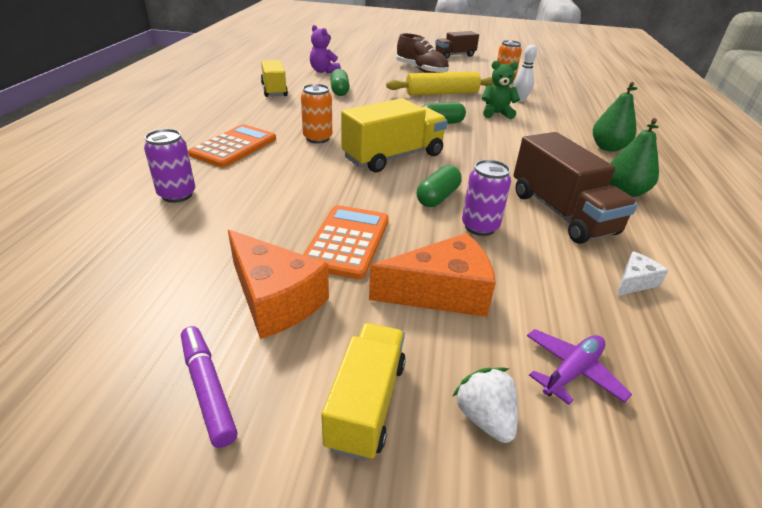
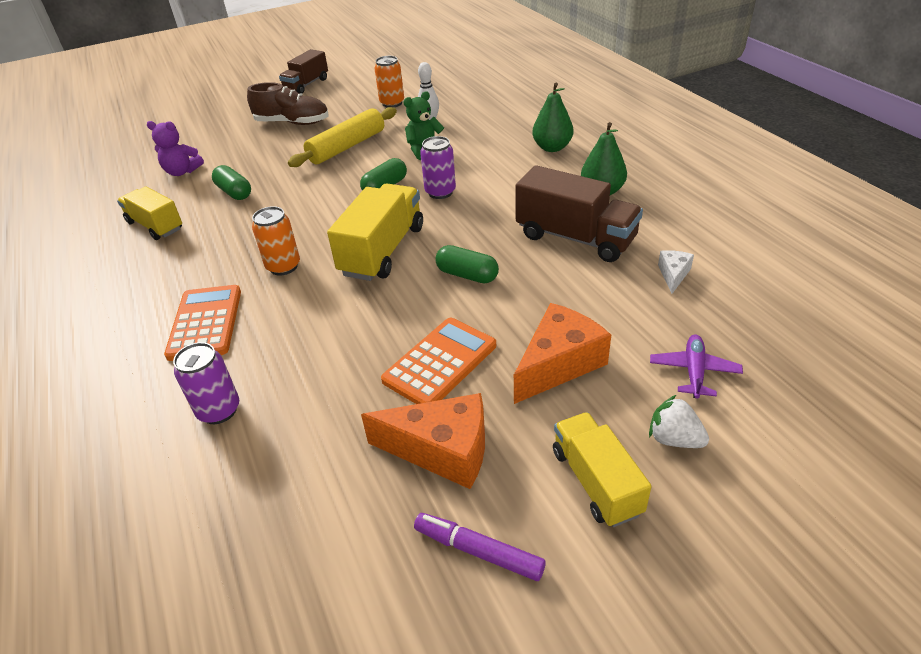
camera: 30 degrees left, 5 degrees up
(347, 241) = (440, 363): orange calculator -> orange calculator turned 60 degrees clockwise
(438, 197) = (467, 275): green capsule -> green capsule turned 60 degrees counterclockwise
(480, 227) = (529, 287): purple can -> purple can (440, 192)

